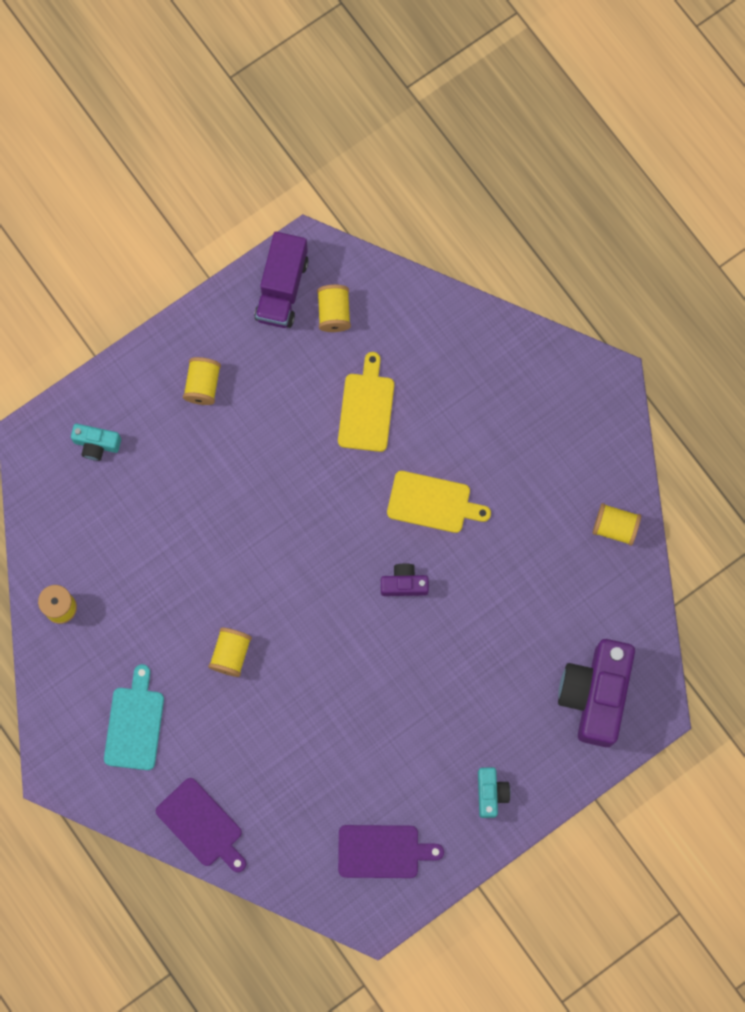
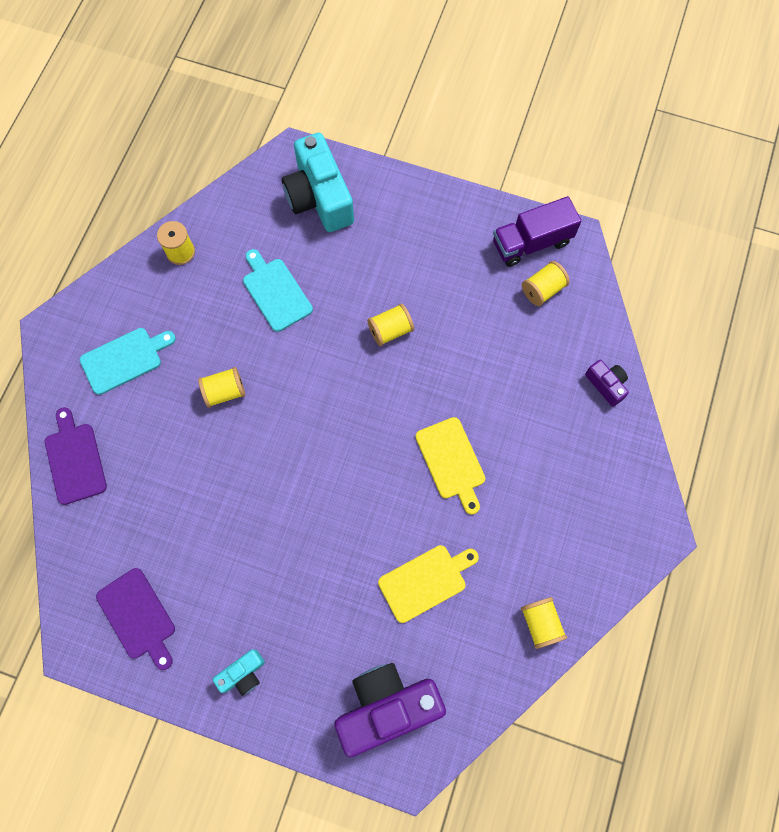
camera: 55 degrees right, 5 degrees down
(96, 444) = (319, 197): turquoise camera -> turquoise camera, size x2.09
(165, 547) = (275, 292): none -> turquoise cutting board
(202, 825) = (74, 460): purple cutting board -> purple cutting board turned 150 degrees clockwise
(203, 385) = (417, 237): yellow spool -> yellow spool (390, 330)
(366, 408) = (488, 361): yellow cutting board -> yellow cutting board (425, 581)
(404, 584) = (370, 484): purple camera -> purple camera (606, 385)

